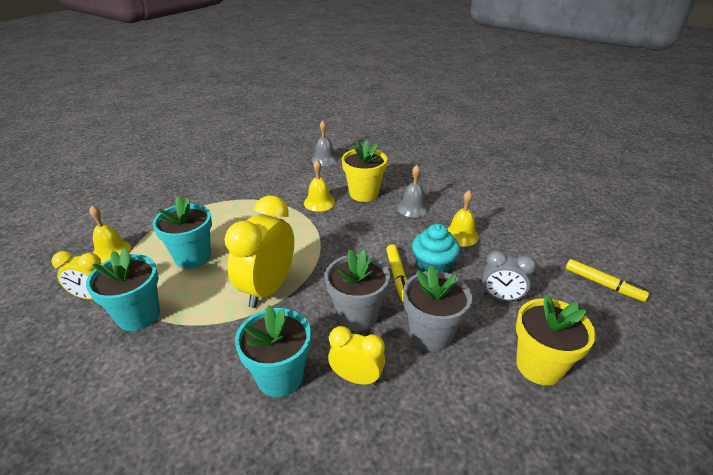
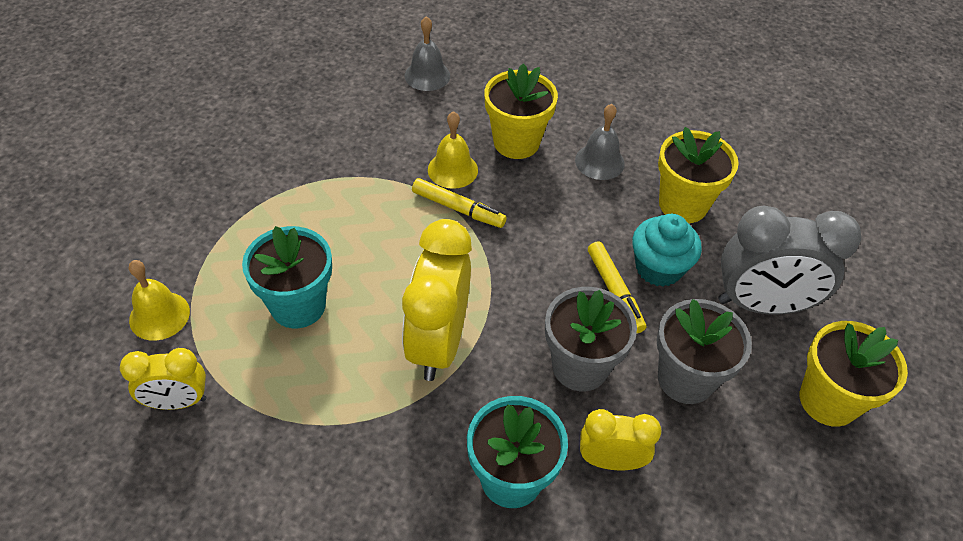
camera: 15 degrees left, 15 degrees up
(139, 315) = (267, 421): turquoise flower pot -> none
(461, 235) = (683, 205): yellow bell -> yellow flower pot
(501, 297) = (761, 304): grey clock -> grey clock, size x1.74
(603, 284) = (885, 261): yellow marker -> yellow marker (458, 208)

